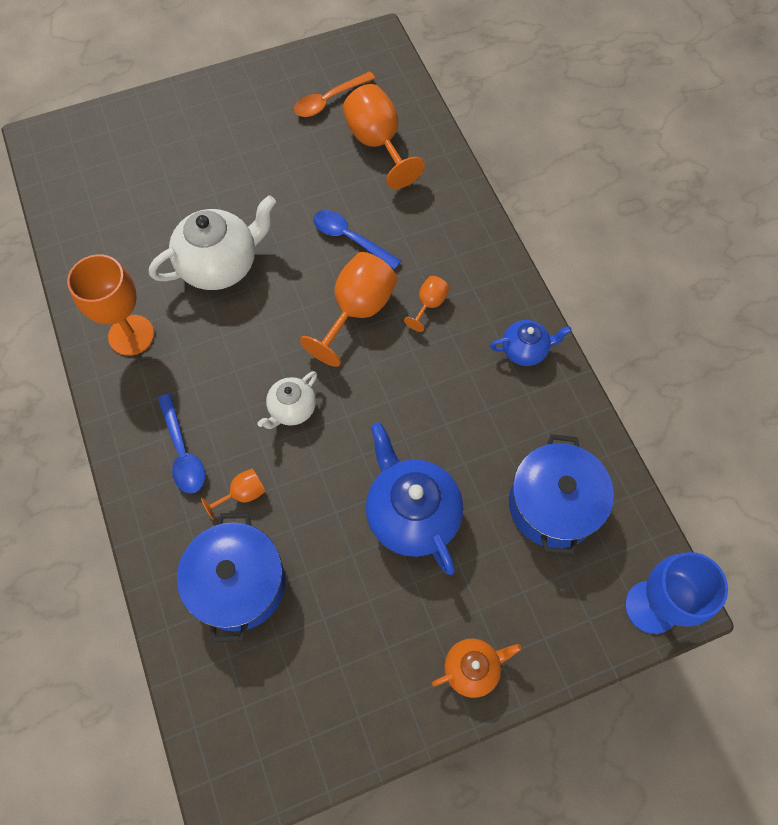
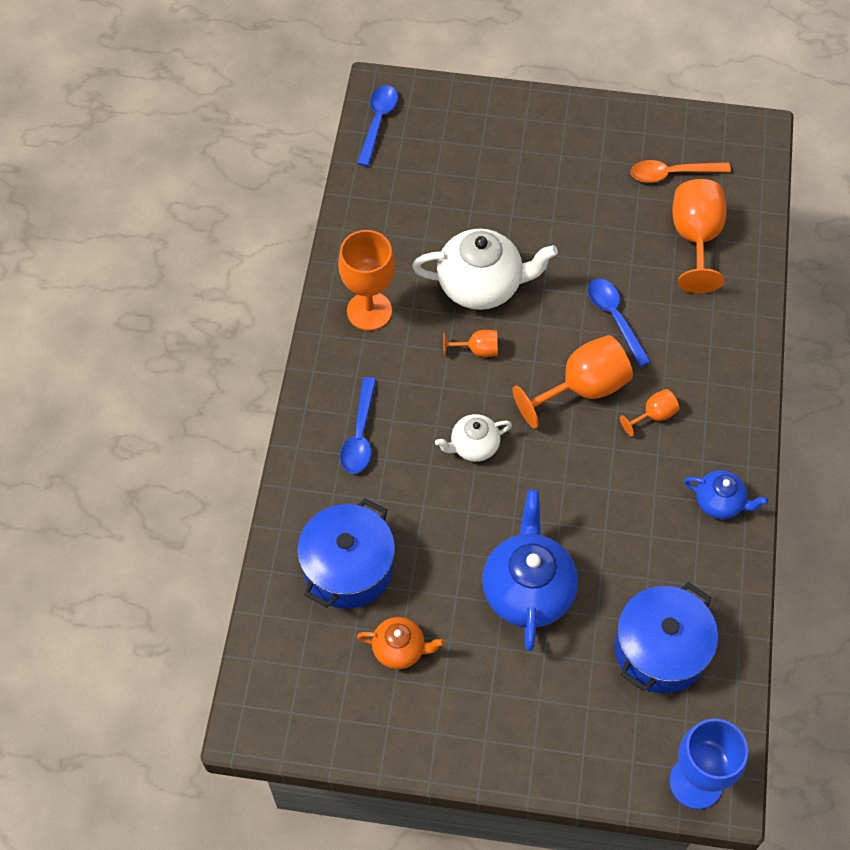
camera: 30 degrees right, 5 degrees down
(51, 167) = (378, 122): none -> blue spoon
(242, 494) = (391, 496): orange goblet -> orange goblet (477, 350)
(472, 668) = (505, 742): orange teapot -> orange teapot (400, 649)

